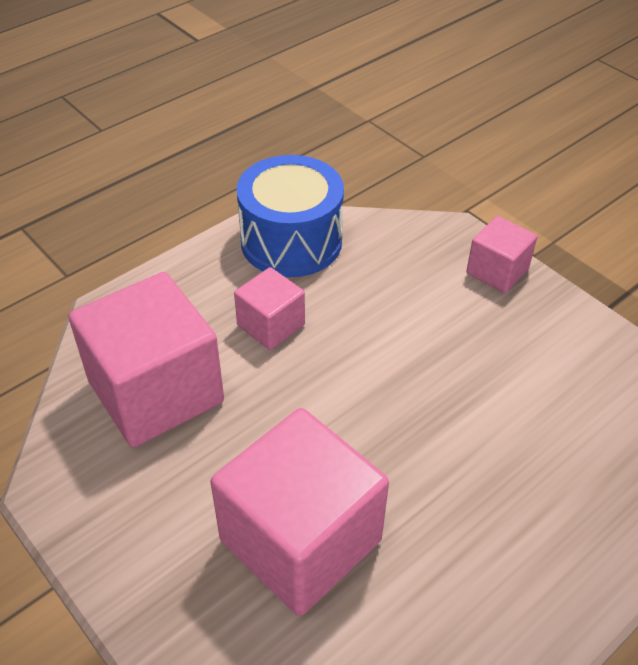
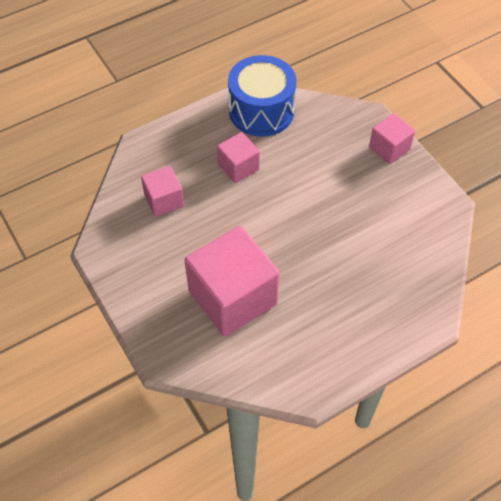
camera: 10 degrees right, 10 degrees up
(156, 391) = (164, 200): pink cube -> pink cube, size x0.51

